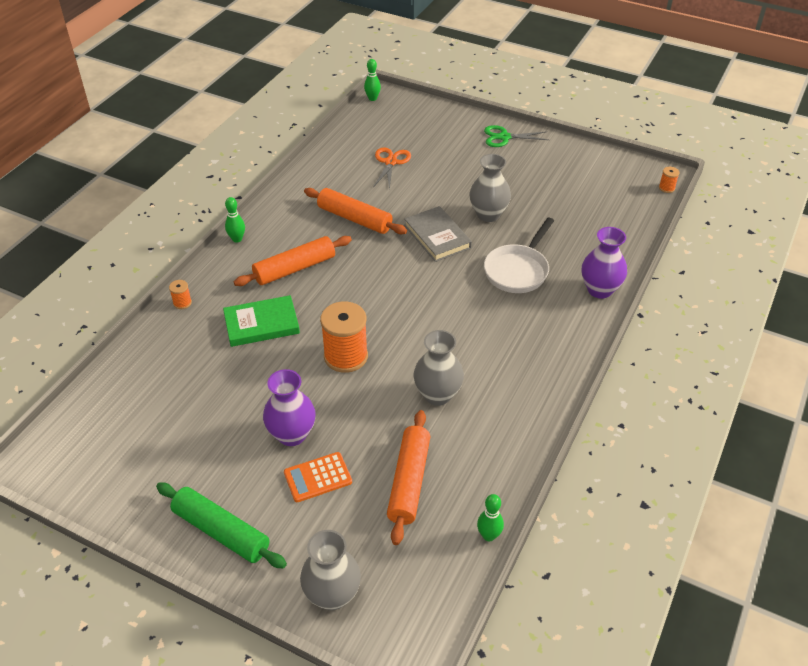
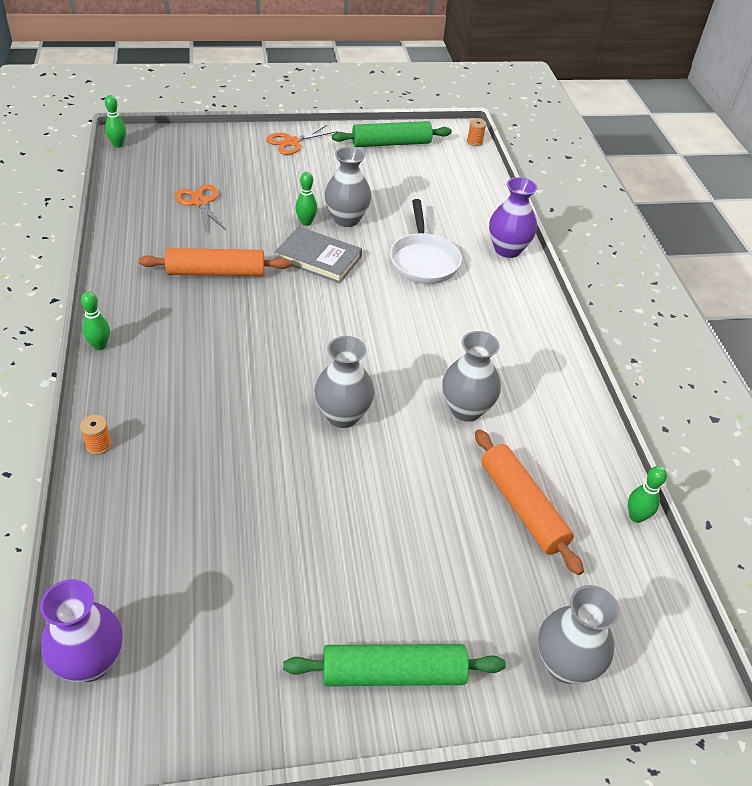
camera: 40 degrees left, 0 degrees up
(261, 324) = (219, 425): green book -> none
(292, 434) = (366, 525): purple vase -> purple vase (90, 662)
(295, 268) = (199, 349): orange rolling pin -> none
(318, 477) = (435, 554): orange calculator -> none
(346, 356) = (342, 415): orange spool -> grey vase
(454, 205) = (306, 222): none -> green bowling pin
(504, 137) = (292, 142): green scissors -> orange scissors
(587, 165) = (391, 143): none -> green rolling pin

